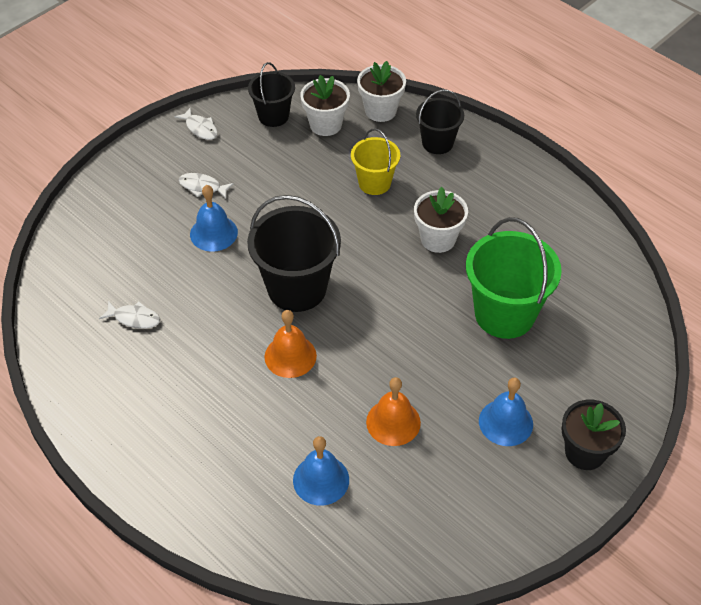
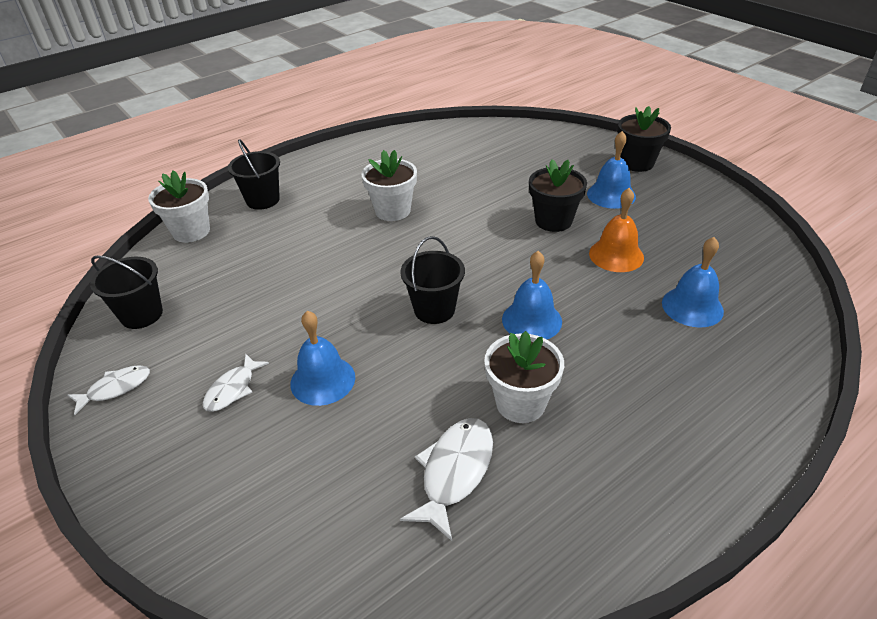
camera: 80 degrees left, 10 degrees down
(134, 318) = (454, 472): white fish -> white fish, size x1.54
(290, 356) = (532, 320): orange bell -> blue bell
(297, 288) = (434, 309): black bucket -> black bucket, size x0.59
(325, 124) = (186, 272): white flower pot -> white flower pot (520, 403)
(374, 183) = (298, 243): yellow bucket -> none
(444, 369) = (553, 221): none -> black flower pot
(504, 314) = (492, 184): green bucket -> none

